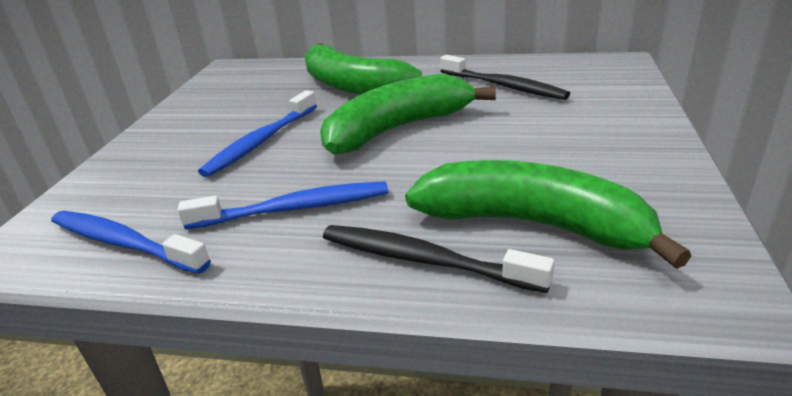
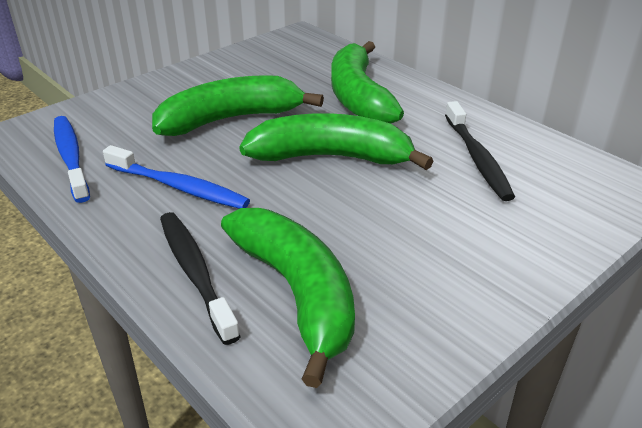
camera: 35 degrees right, 5 degrees up
(261, 141) = (231, 119): blue toothbrush -> green banana

